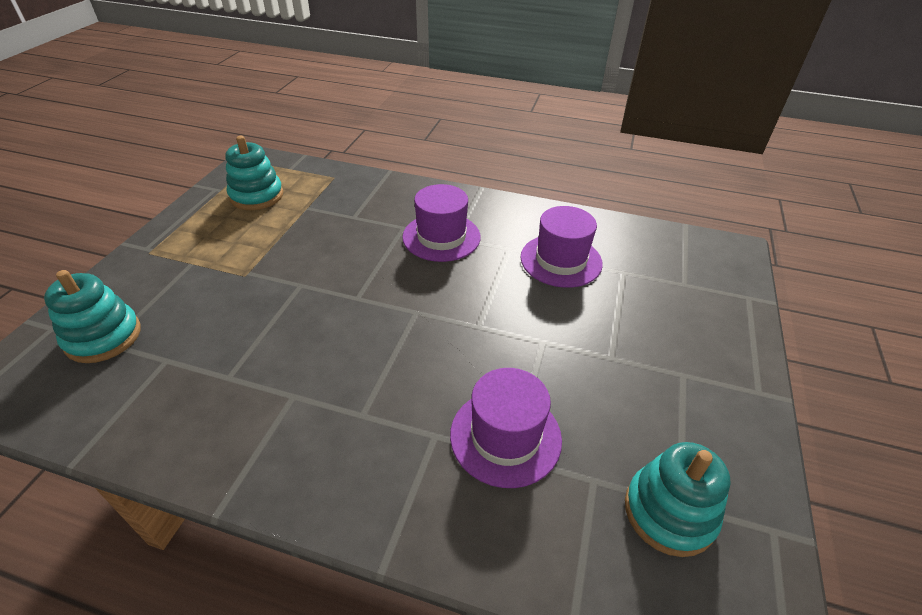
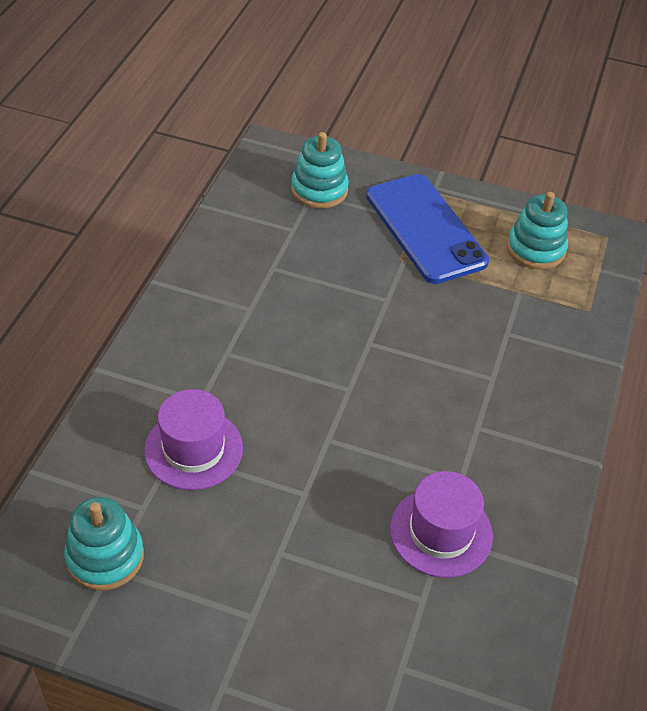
camera: 90 degrees right, 5 degrees up
(206, 257) = (425, 229): none -> blue phone
(441, 237) = (476, 414): purple hat -> none

